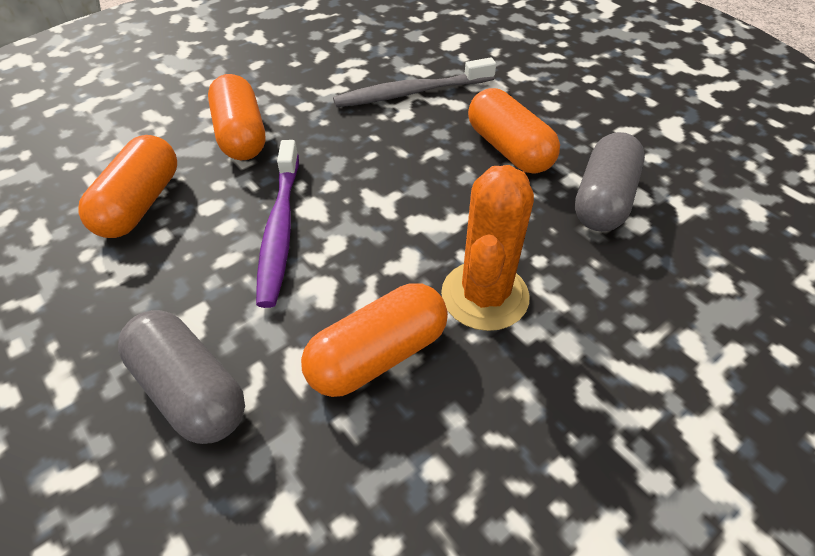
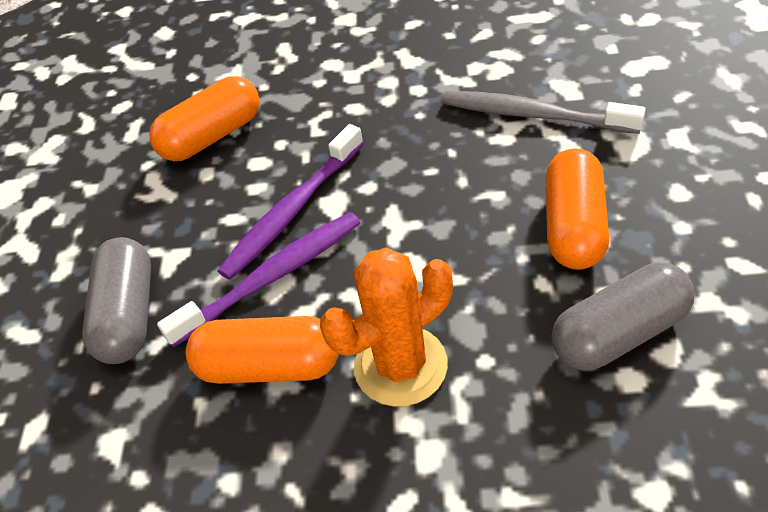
camera: 45 degrees right, 0 degrees up
(241, 135) = (337, 100): orange capsule -> none
(311, 287) = (271, 277): none -> purple toothbrush

